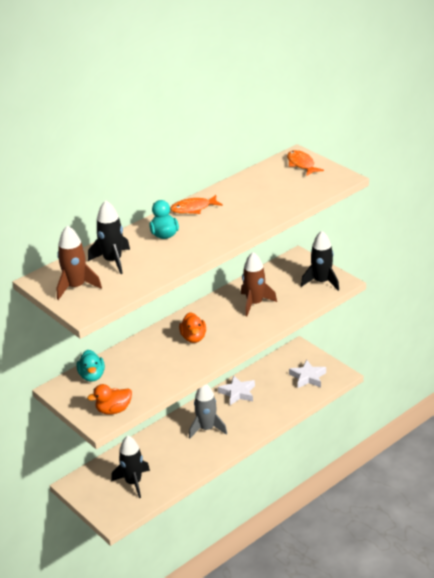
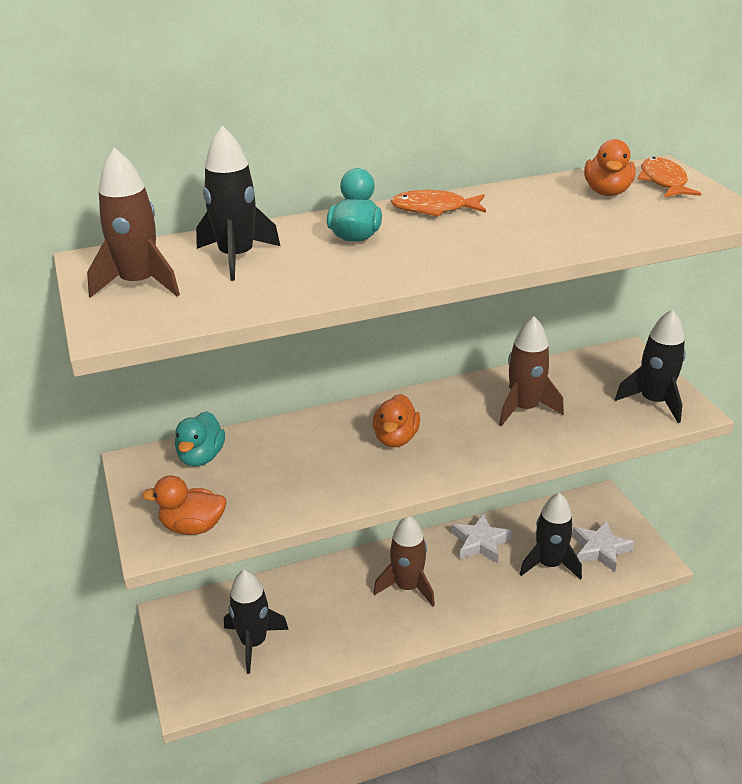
camera: 20 degrees right, 0 degrees up
(207, 428) = (407, 587): grey rocket -> brown rocket
(276, 178) = (607, 192): none -> orange duck
(282, 393) = (549, 564): none -> black rocket

